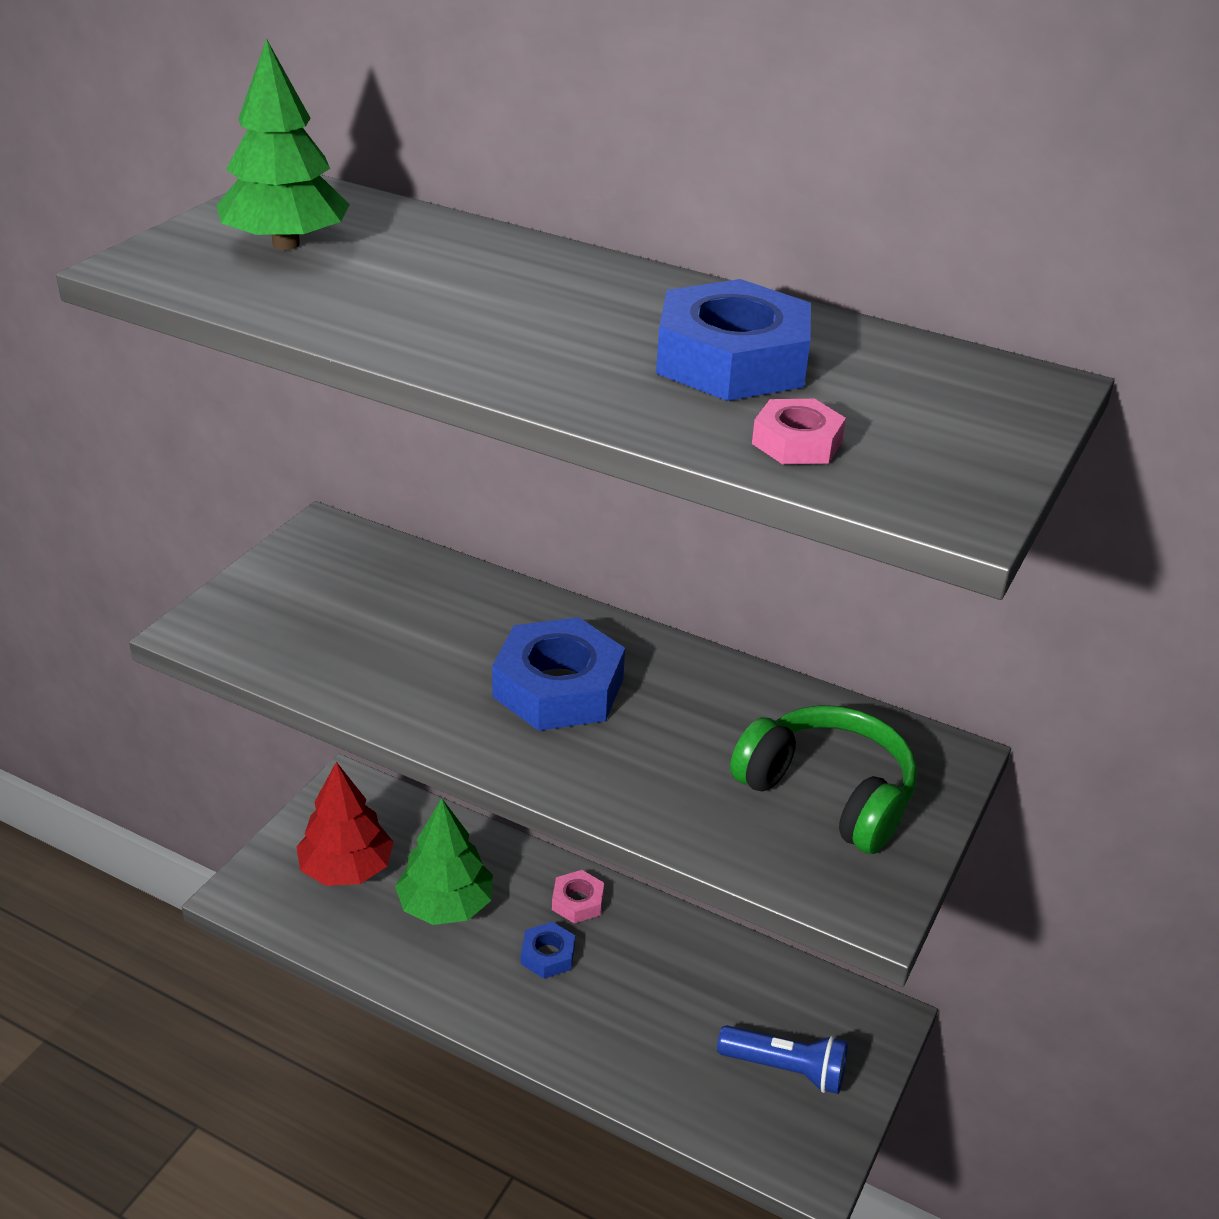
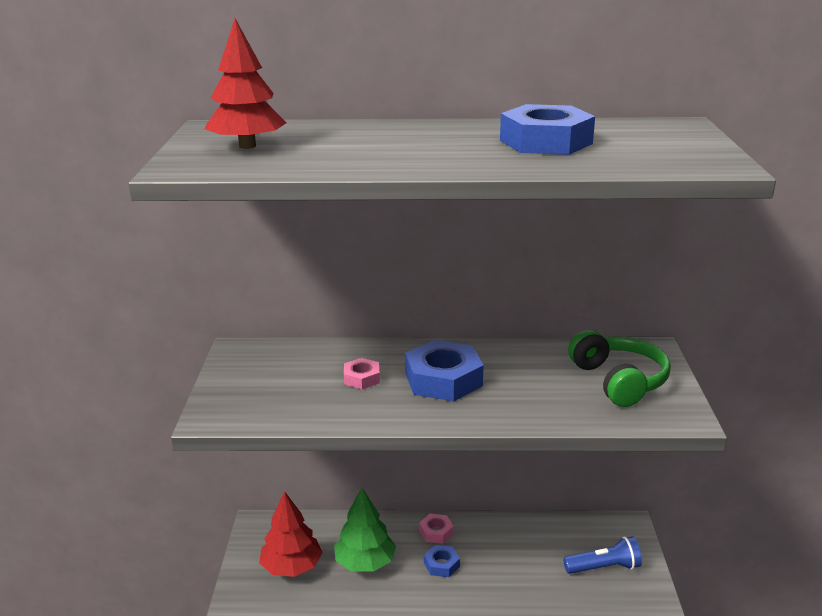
camera: 25 degrees left, 10 degrees down
(286, 244) = (247, 146): green tree -> red tree
(797, 442) = (623, 161): pink nut -> pink nut (362, 378)
(827, 794) = (618, 381): green headphones -> green headphones turned 60 degrees clockwise

